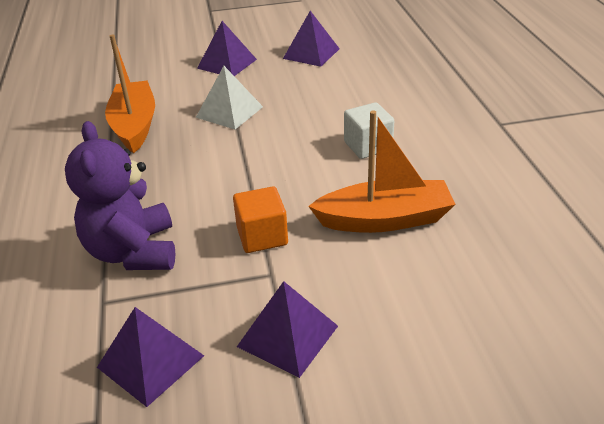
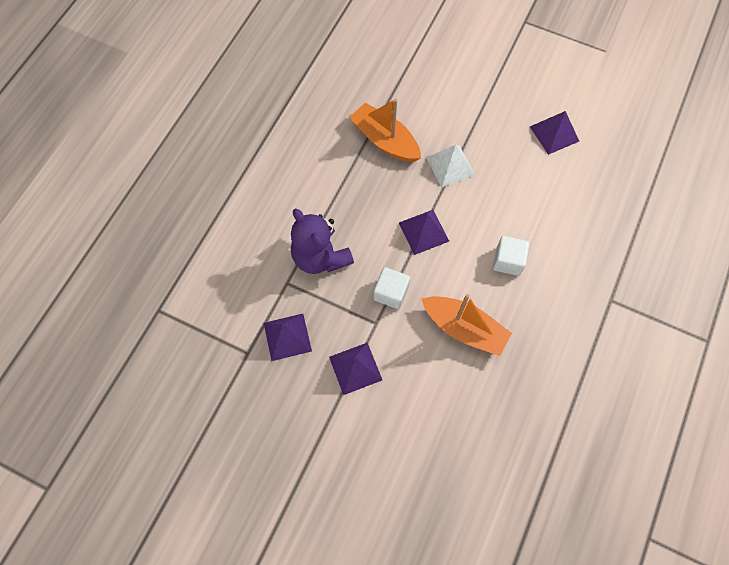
camera: 35 degrees right, 30 degrees up
(133, 252) = (320, 257): purple teddy bear -> purple teddy bear turned 60 degrees counterclockwise
(134, 125) = (385, 140): orange boat -> orange boat turned 75 degrees counterclockwise
(227, 63) = (487, 107): purple pyramid -> purple pyramid (423, 231)
(262, 236) = (391, 293): orange cube -> white cube

